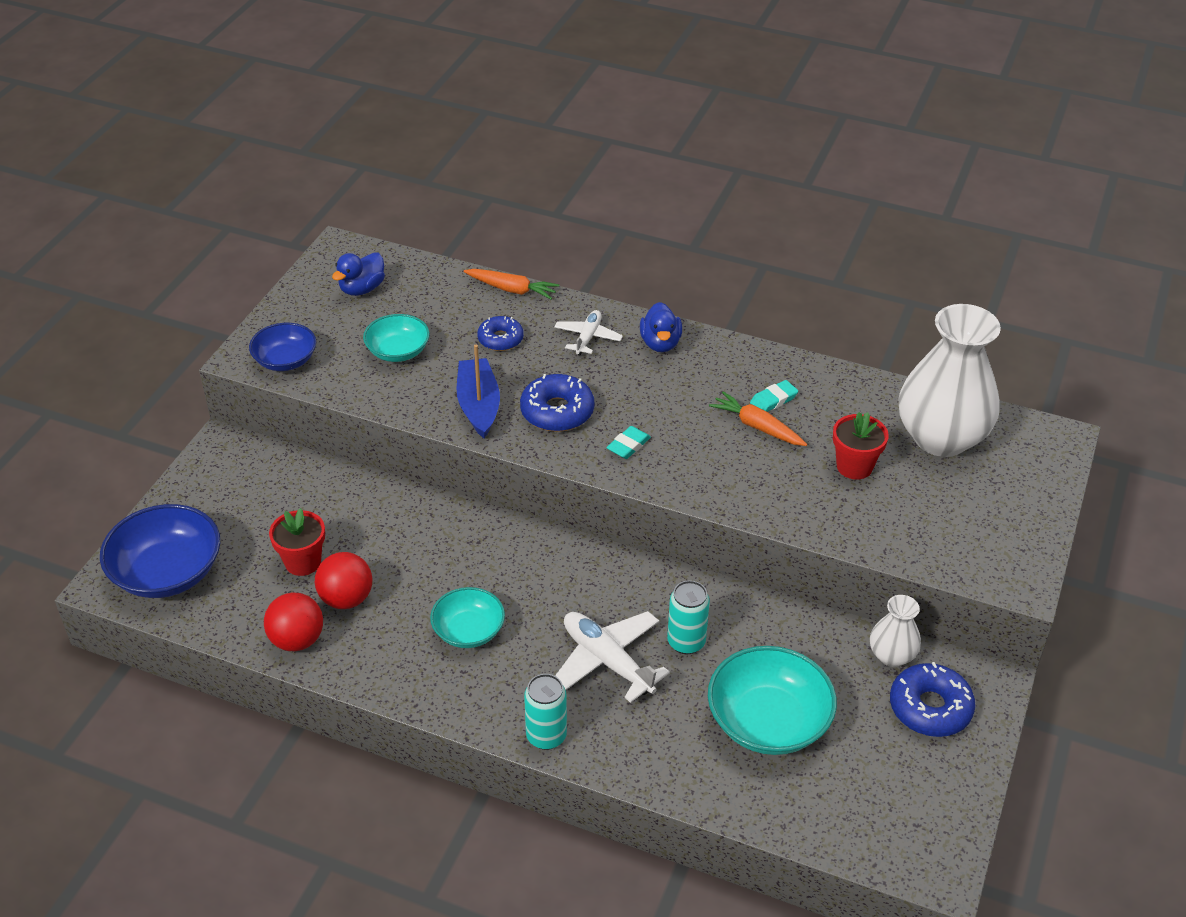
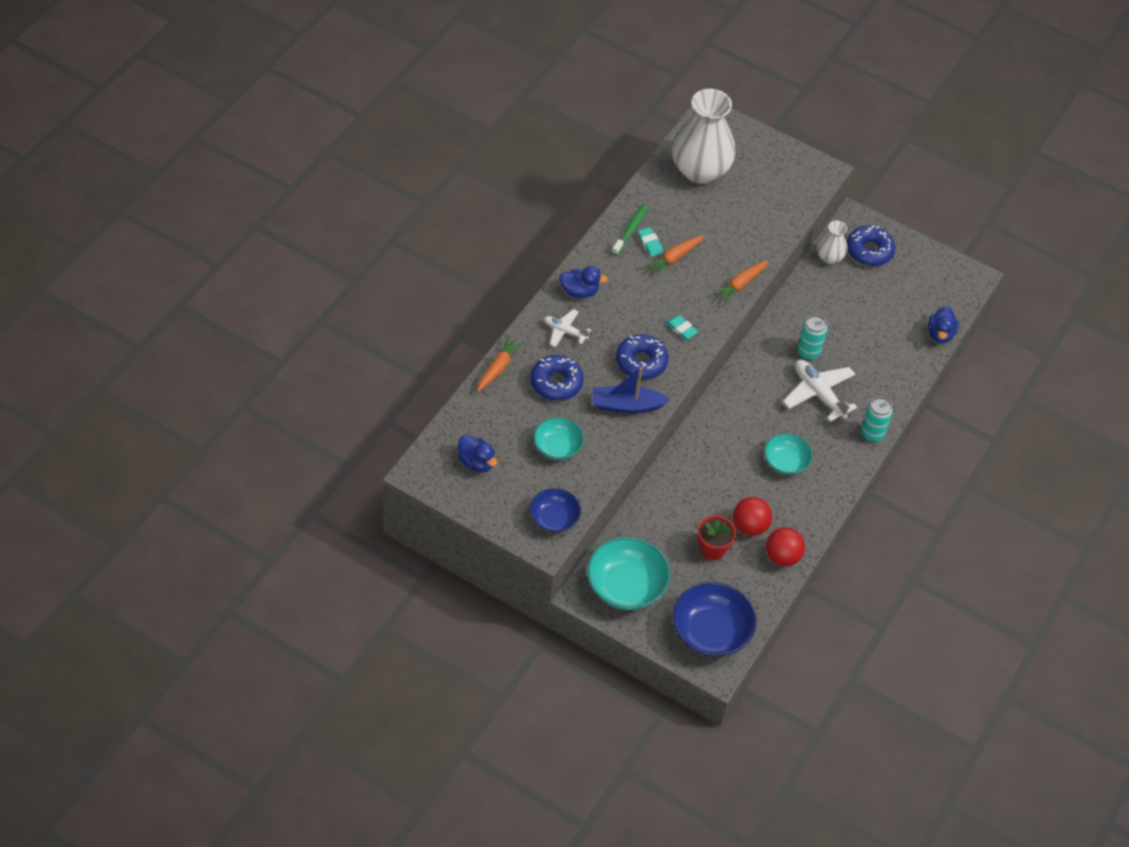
camera: 85 degrees left, 10 degrees up
(500, 339) = (556, 383): blue donut -> blue donut, size x1.53
(607, 661) = (818, 394): white plane -> white plane turned 90 degrees clockwise
(735, 501) = (741, 284): none -> orange carrot
(768, 721) = (871, 326): turquoise bowl -> turquoise bowl (626, 586)
(786, 823) = (940, 334): none -> blue duck
(791, 379) = (631, 229): none -> green toothbrush
(854, 466) = (719, 219): red flower pot -> none

